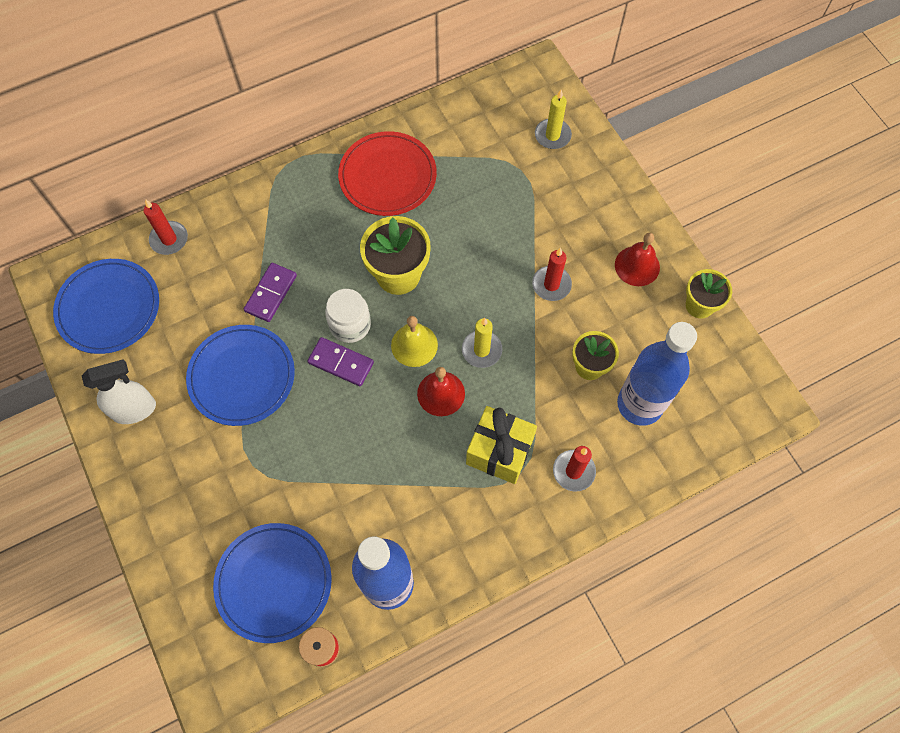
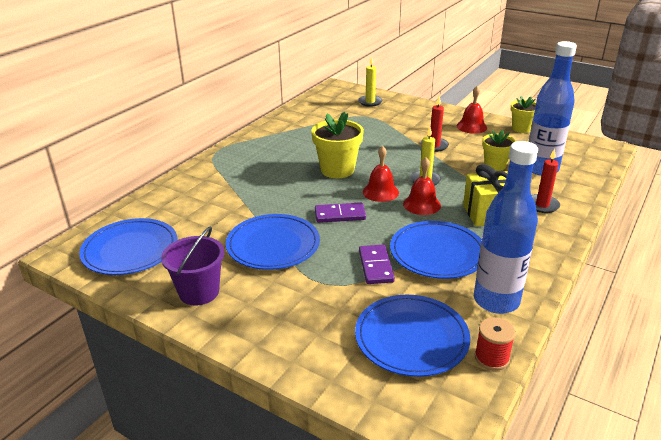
camera: 30 degrees left, 35 degrees down
(135, 410) = (199, 292): white spray bottle -> purple bucket
(169, 239) = (154, 205): red candle -> none
(271, 293) = (257, 203): purple domino -> purple domino (376, 266)
(350, 325) = (328, 198): white jar -> none
(387, 176) = (288, 139): red plate -> none
(391, 483) = (437, 253): none -> blue plate
(414, 345) = (380, 192): yellow bell -> red bell

